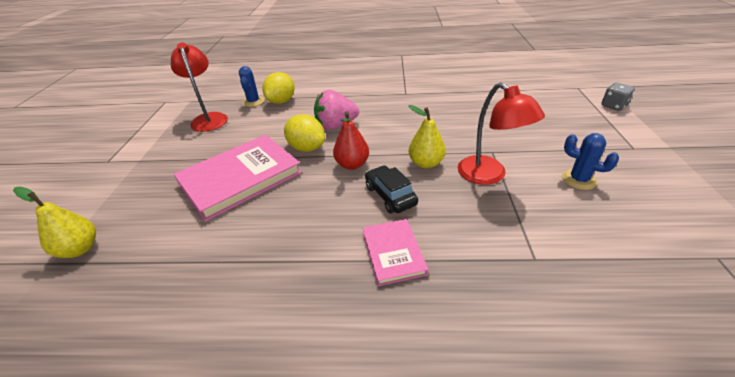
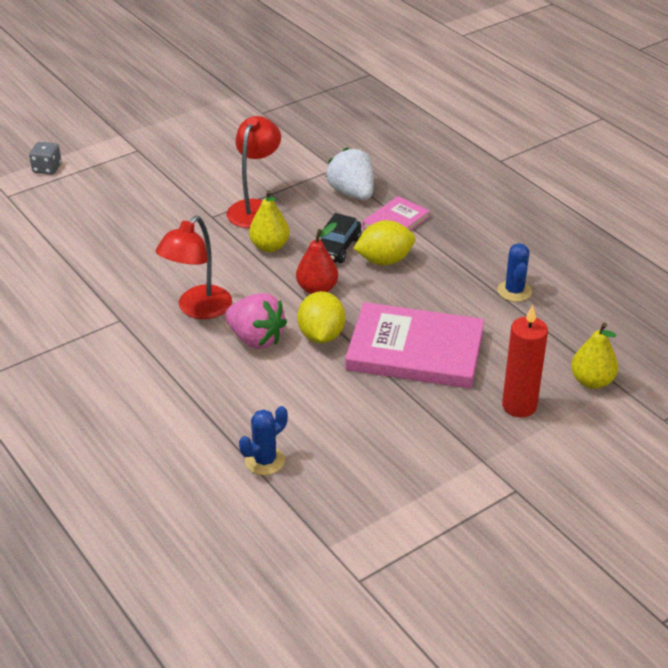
camera: 130 degrees left, 0 degrees up
(134, 196) = (519, 406): none -> red candle
(209, 118) = (348, 474): red lamp -> red lamp (198, 309)
(281, 101) = (238, 429): yellow lemon -> yellow lemon (384, 260)
(472, 247) = (352, 193): none -> white strawberry
(578, 179) = (218, 167): blue cactus -> blue cactus (514, 291)

